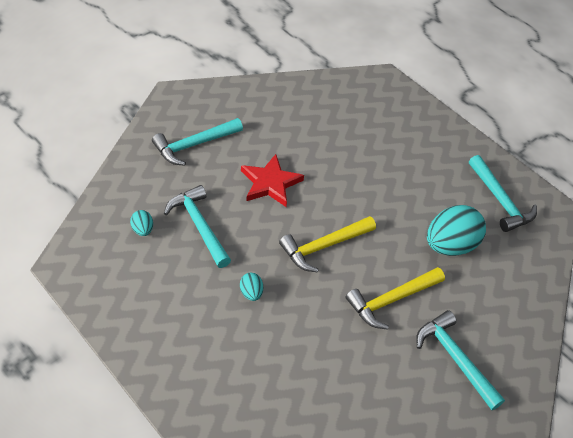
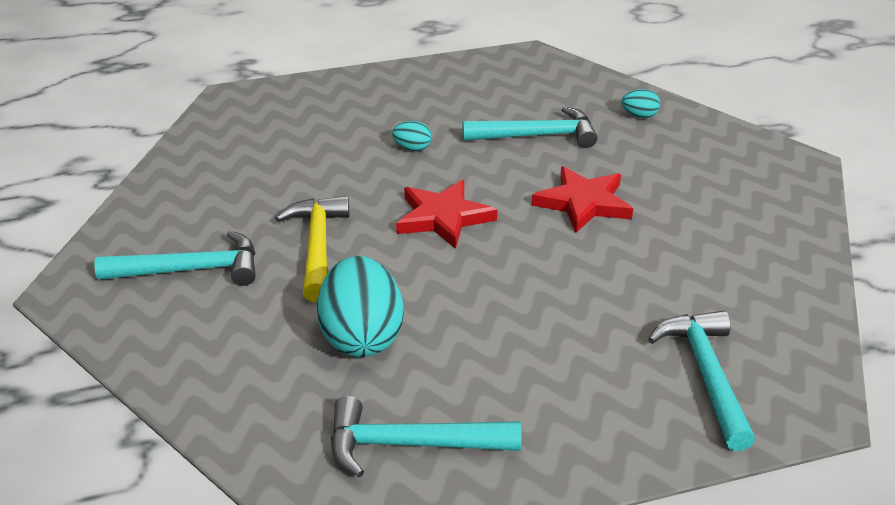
camera: 120 degrees right, 15 degrees down
(142, 230) = (553, 101): turquoise egg -> turquoise egg (639, 116)
(194, 145) = (687, 159): turquoise hammer -> turquoise hammer (706, 375)
(324, 246) = (443, 217): yellow hammer -> red star

